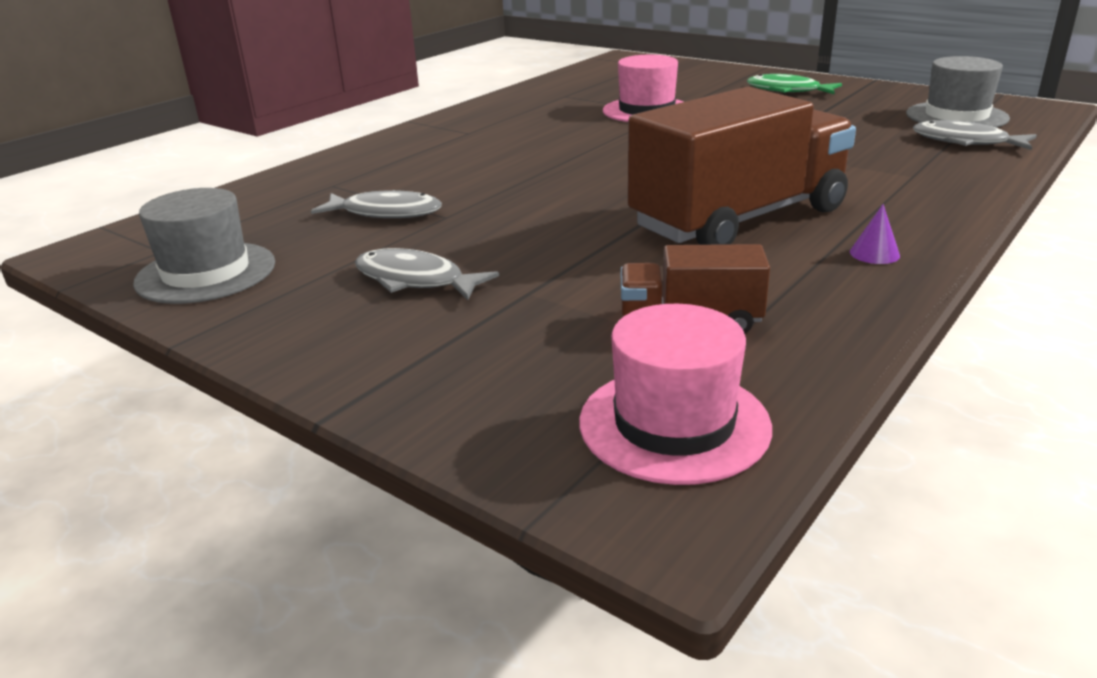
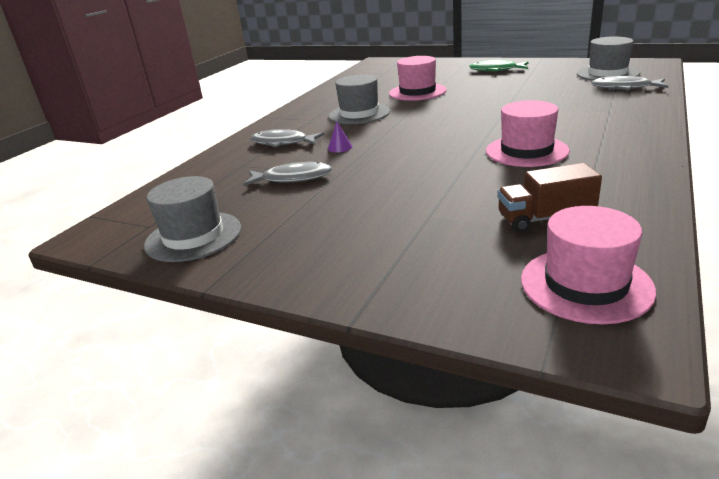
camera: 10 degrees left, 0 degrees up
(415, 280) = (346, 219): grey fish -> grey fish (282, 143)
(541, 133) = (359, 114): none -> grey hat
(739, 219) = (526, 151): brown truck -> pink hat
(874, 253) = (624, 160): purple cone -> purple cone (340, 147)

